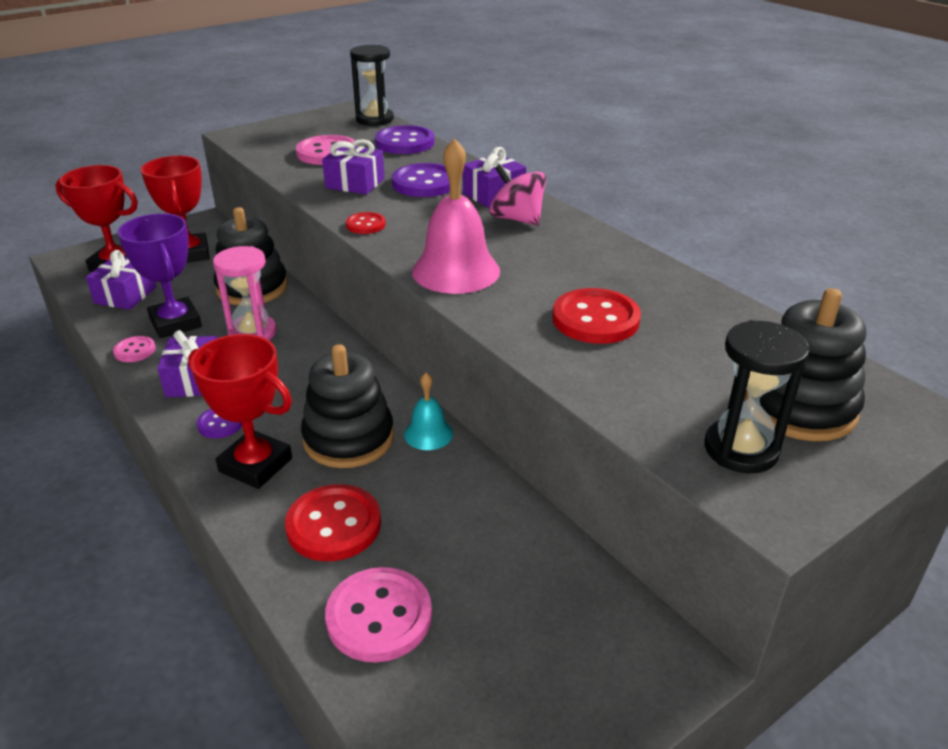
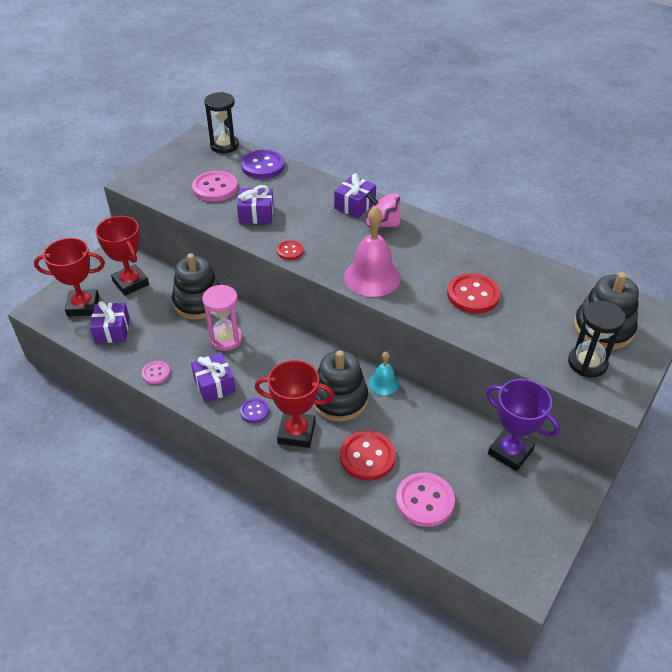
camera: 20 degrees left, 10 degrees up
(175, 323) = (167, 344): purple trophy -> purple trophy (510, 452)
(424, 183) = (303, 204): purple button -> none

